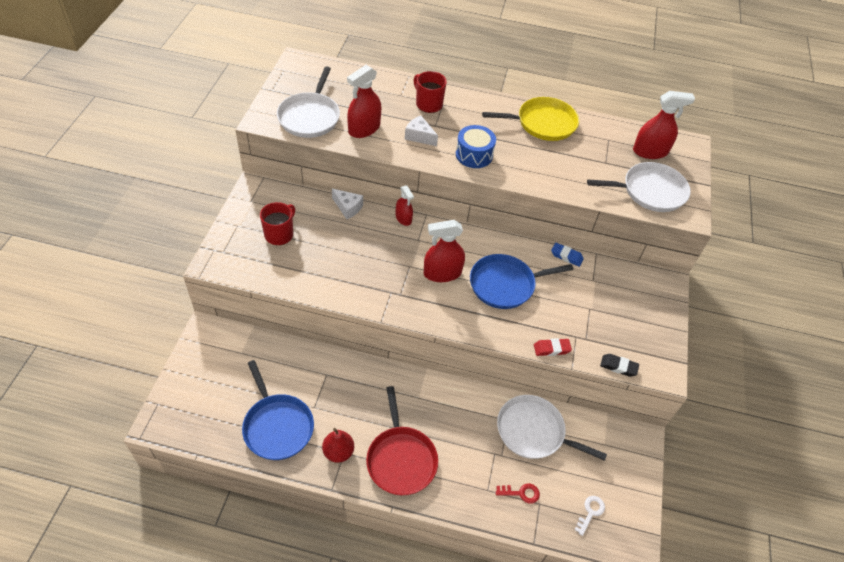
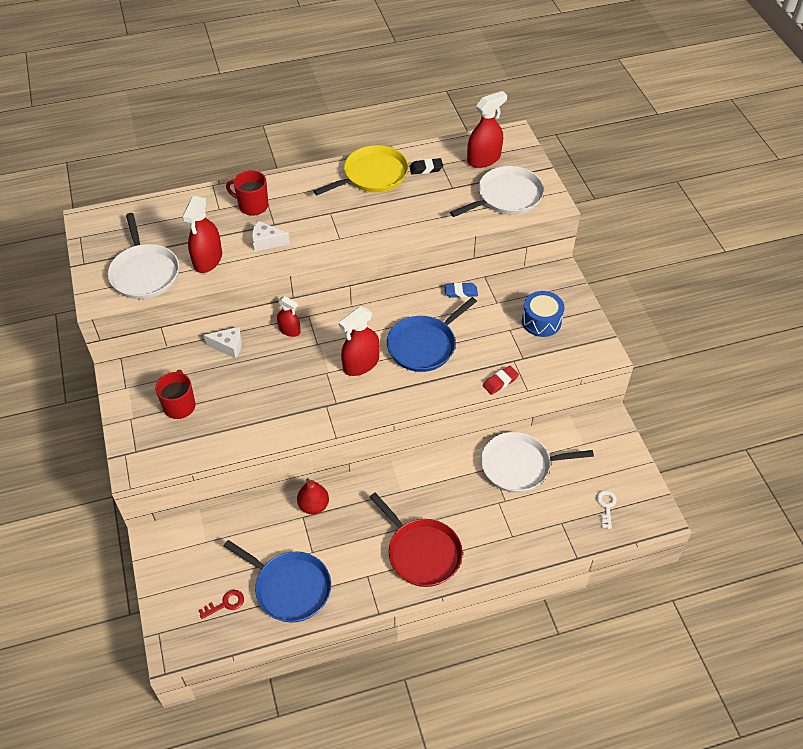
camera: 25 degrees left, 0 degrees up
(338, 452) = (362, 578): red pear -> red pear (313, 505)
(474, 155) = (330, 236): blue drum -> blue drum (541, 321)
(521, 493) = (541, 523): red key -> red key (225, 604)
(618, 367) = (564, 368): black eraser -> black eraser (426, 169)

